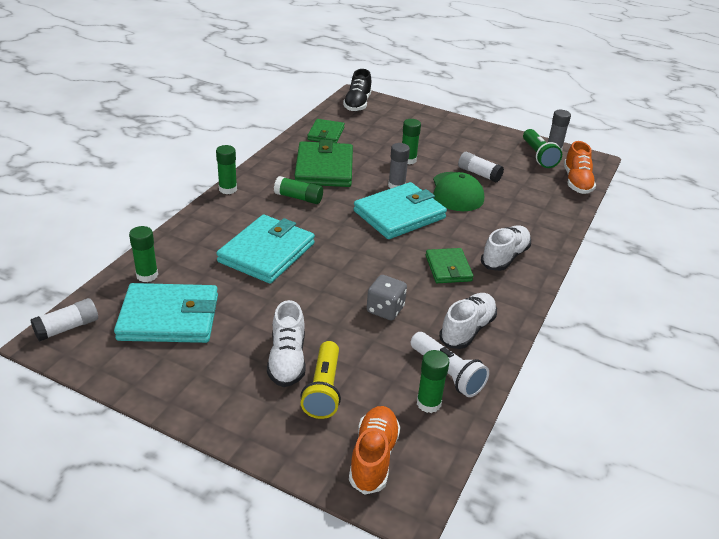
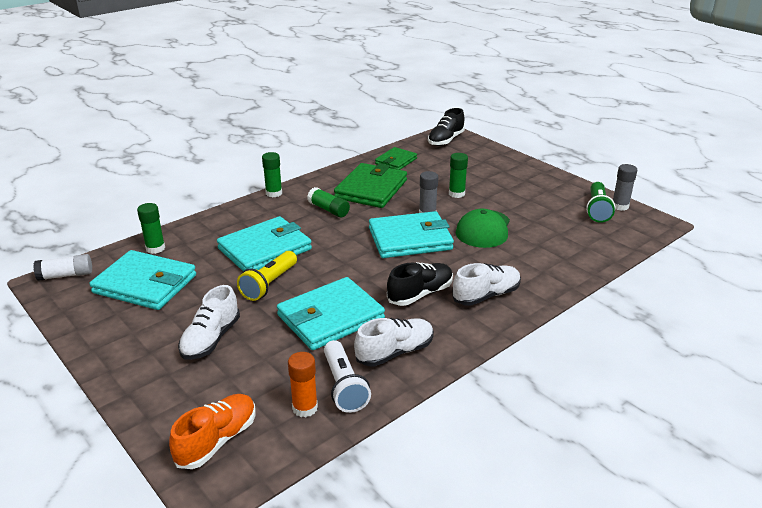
camera: 25 degrees right, 5 degrees down
(323, 390) = (221, 371): yellow flashlight -> yellow flashlight (269, 284)
(385, 309) = (330, 317): grey dice -> turquoise wallet
(428, 403) = (305, 408): green glue stick -> orange glue stick
(448, 268) = (420, 294): green wallet -> black shoe
(479, 174) = (519, 216): white glue stick -> none
(576, 182) = (622, 240): orange shoe -> none

